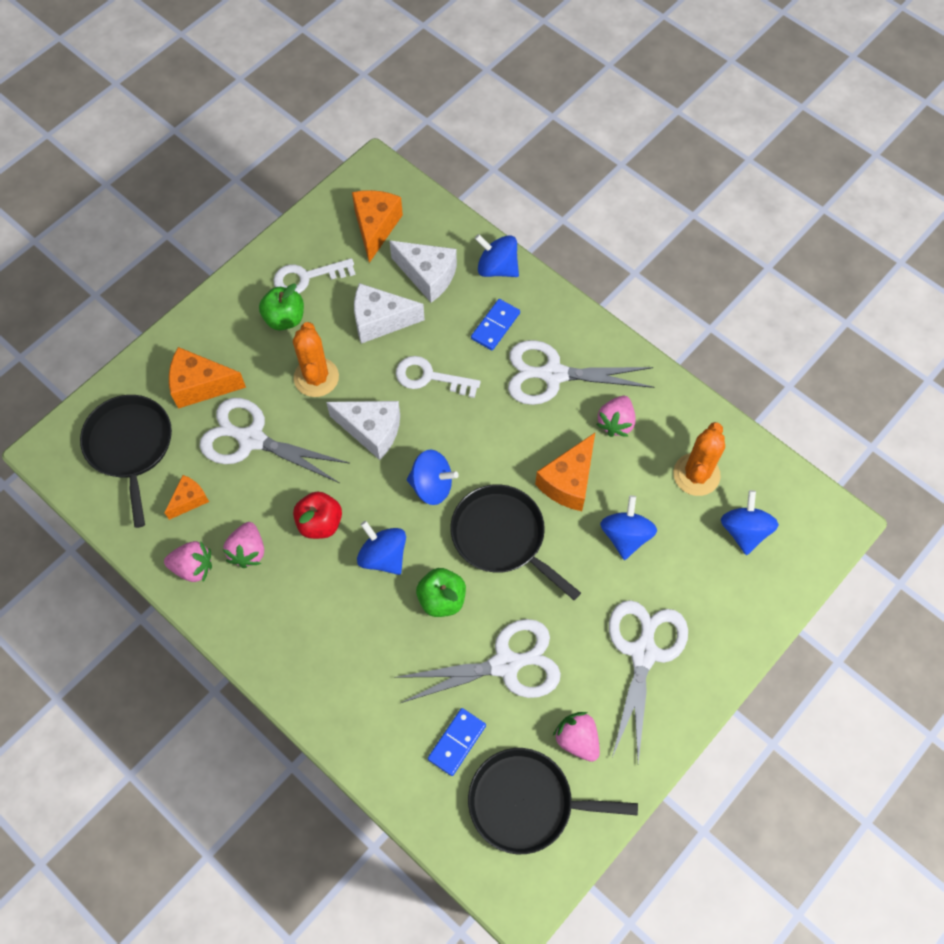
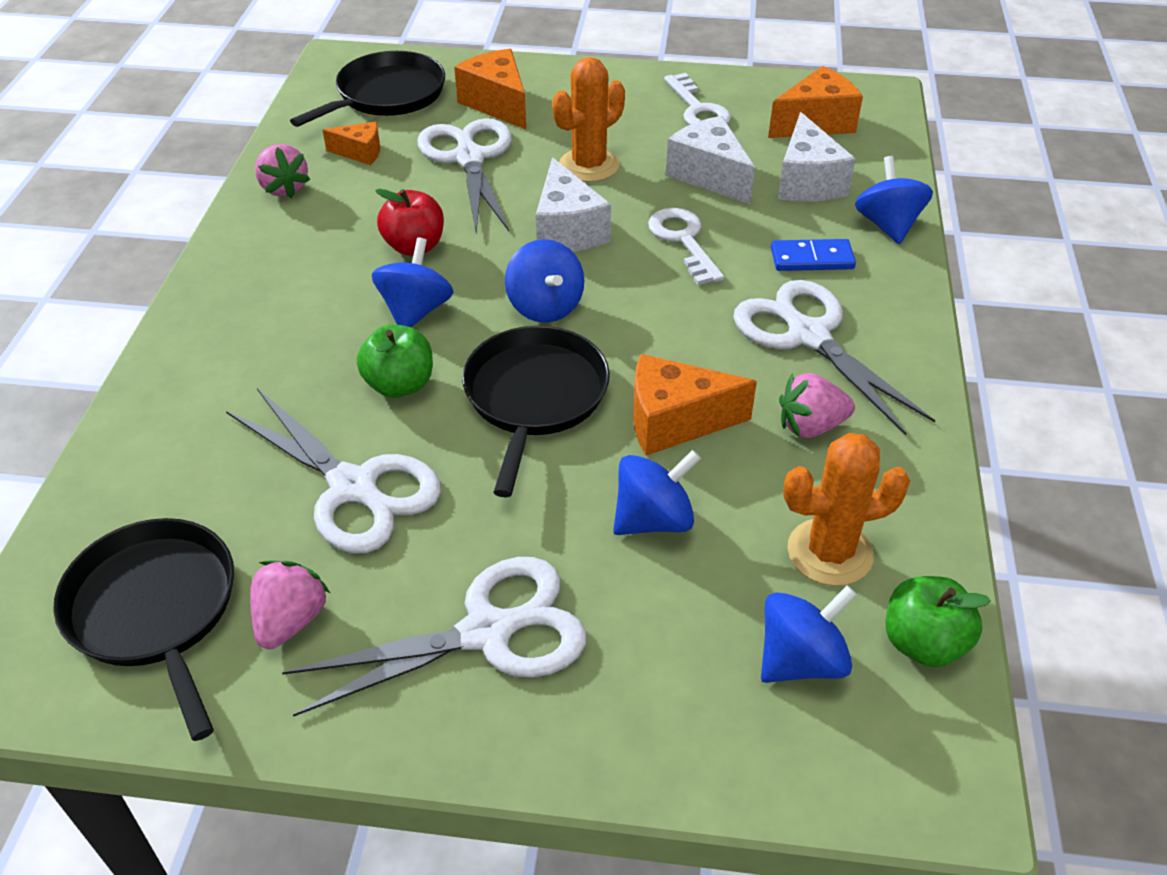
camera: 55 degrees right, 20 degrees down
(248, 551) = (334, 214): pink strawberry -> none
(284, 318) = (633, 117): green apple -> green apple (923, 643)
(307, 277) = (698, 109): white key -> white key turned 150 degrees counterclockwise
(457, 742) = (205, 493): blue domino -> none

